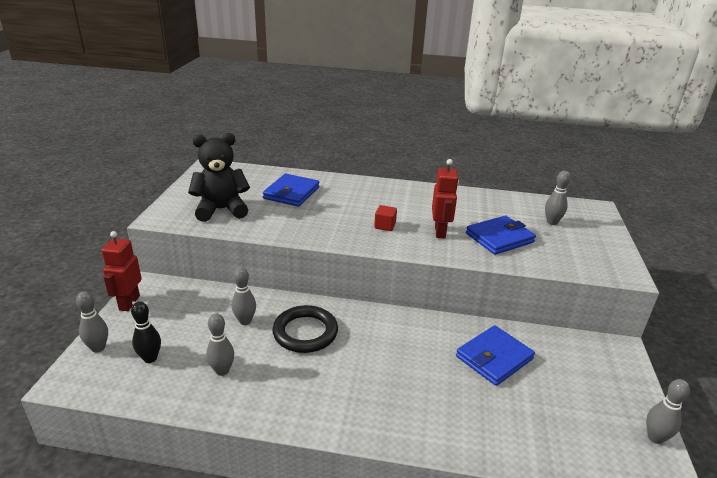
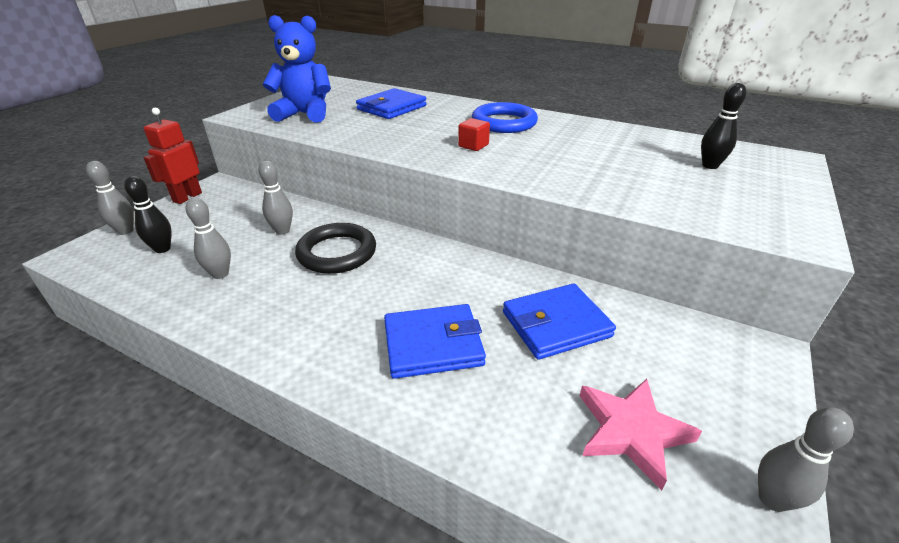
camera: 20 degrees right, 5 degrees up
(221, 210) = (305, 114): black teddy bear -> blue teddy bear
(392, 199) = (504, 123): none -> blue ring
(440, 232) = (540, 159): red robot -> none
(499, 238) = (619, 173): blue wallet -> blue wallet (433, 344)
(552, 222) = (710, 166): grey bowling pin -> black bowling pin
(571, 419) = (631, 432): none -> pink star

